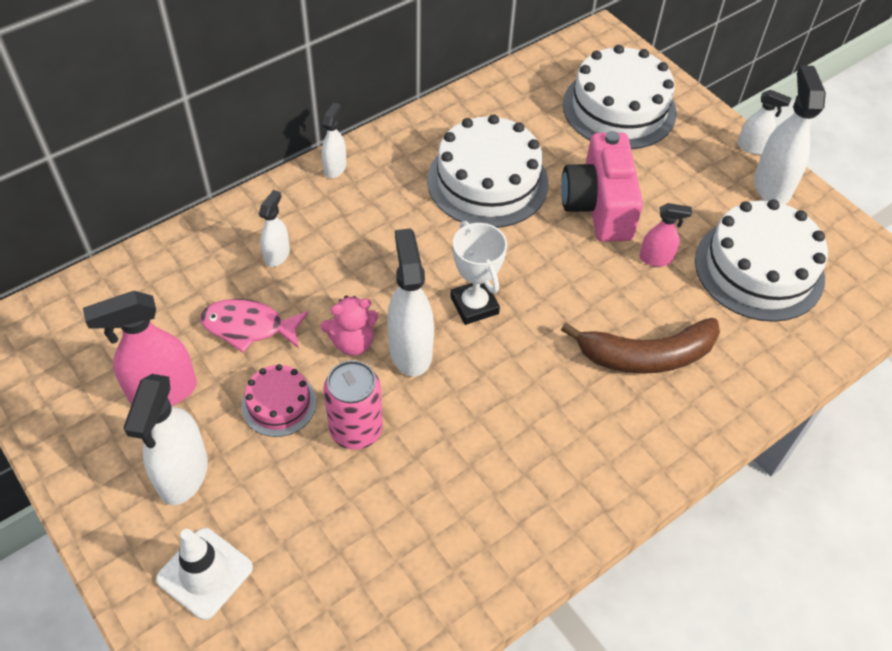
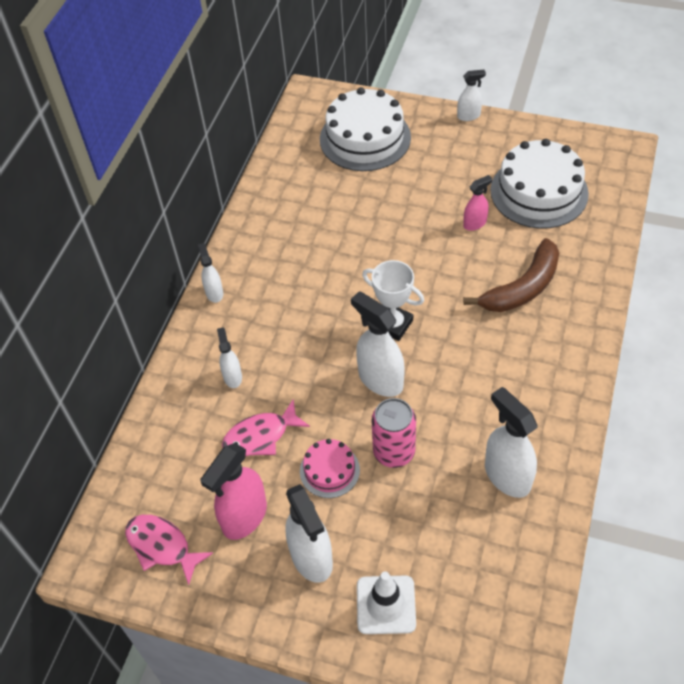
camera: 30 degrees left, 0 degrees up
(70, 366) = (162, 546): none -> pink fish
(352, 342) = (339, 399): pink teddy bear -> none
(487, 181) = (326, 238): white cake -> none
(598, 206) = (410, 211): pink camera -> none
(771, 186) = (501, 134): white spray bottle -> white spray bottle (507, 476)

